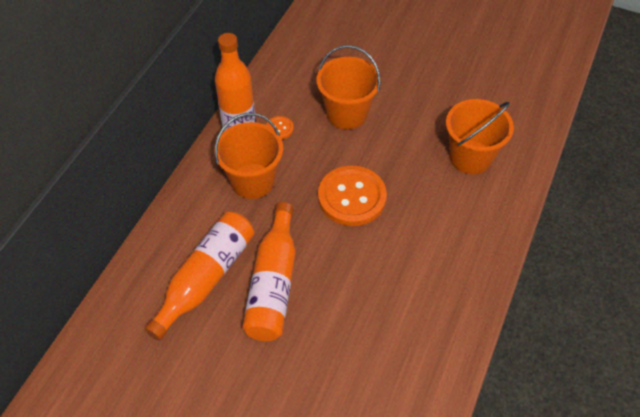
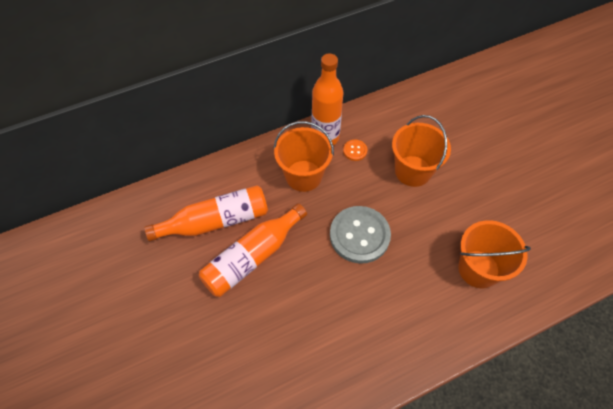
camera: 40 degrees right, 5 degrees up
(352, 197) = (359, 235): orange button -> grey button

